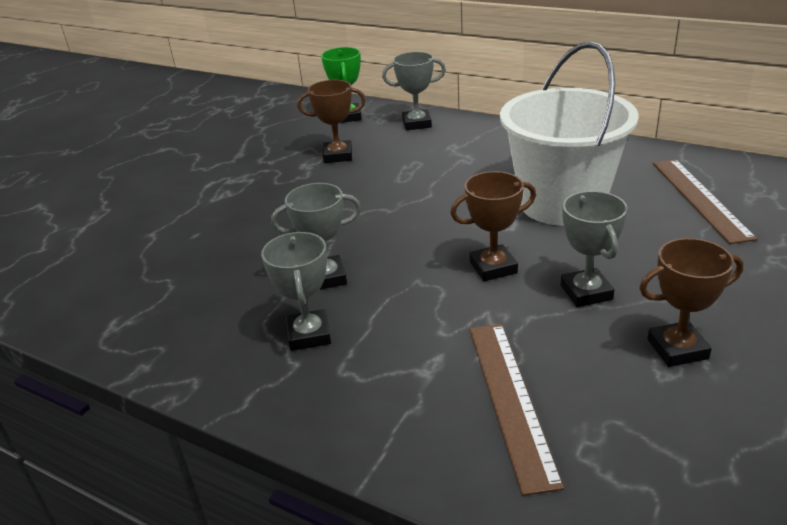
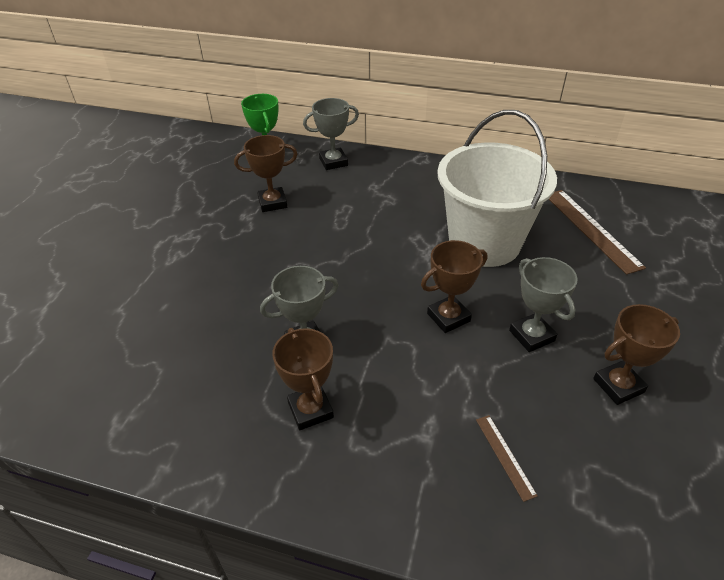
camera: 15 degrees left, 10 degrees up
(309, 335) = (310, 410): grey trophy -> brown trophy
(511, 399) = (505, 456): brown ruler -> brown ruler, size x0.50

